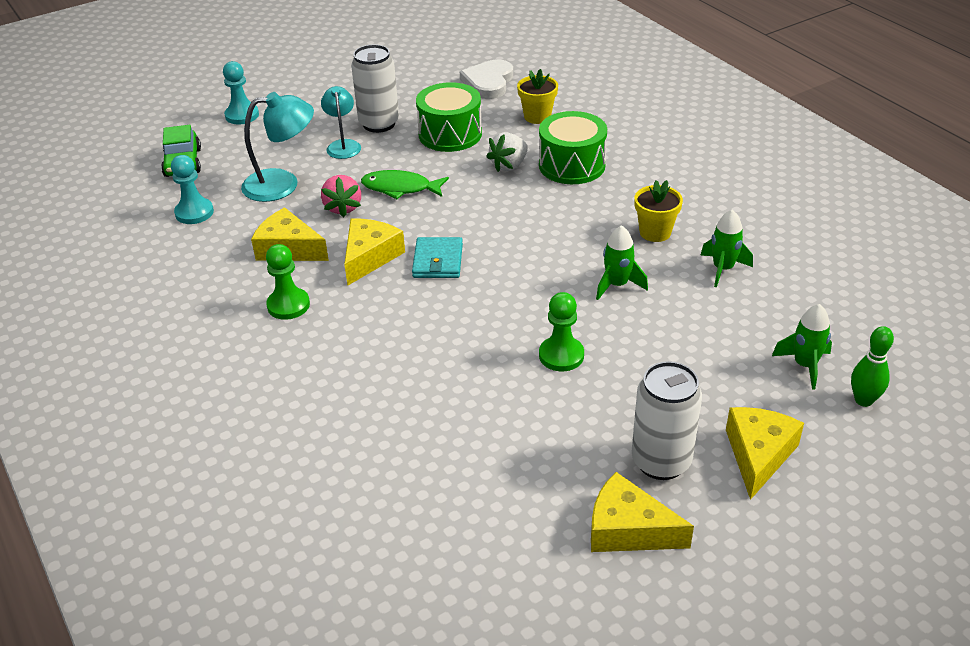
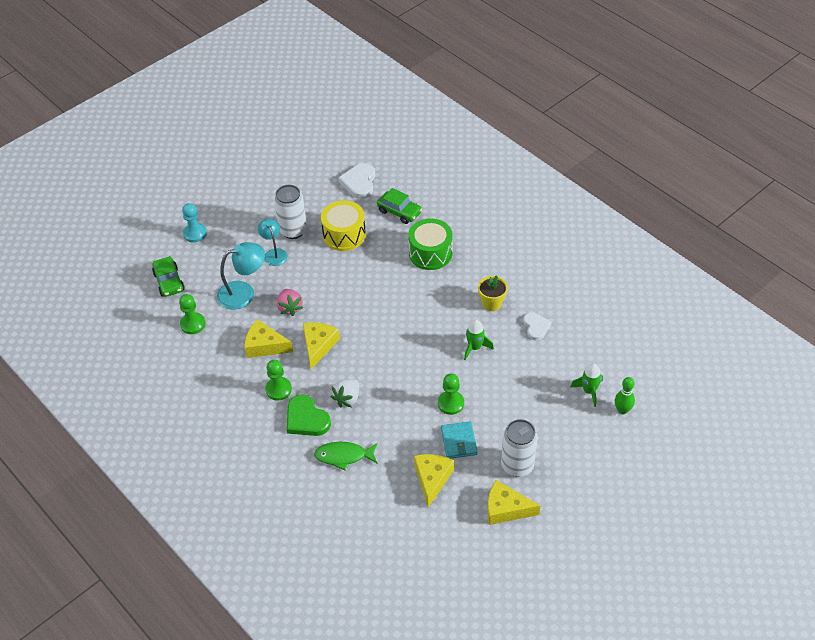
camera: 10 degrees left, 10 degrees up
(194, 213) = (193, 324): turquoise pawn -> green pawn
(318, 349) = (306, 419): none -> green heart
(400, 188) = (323, 286): green fish -> green fish (343, 456)
(438, 261) = (362, 343): turquoise wallet -> turquoise wallet (459, 441)
(450, 134) = (344, 235): green drum -> yellow drum
(509, 165) = (389, 258): white strawberry -> white strawberry (347, 398)
(537, 117) = (399, 212): yellow flower pot -> green car
(722, 269) = (536, 327): green rocket -> white heart
(758, 455) = (568, 454): yellow cheese -> yellow cheese (432, 479)

